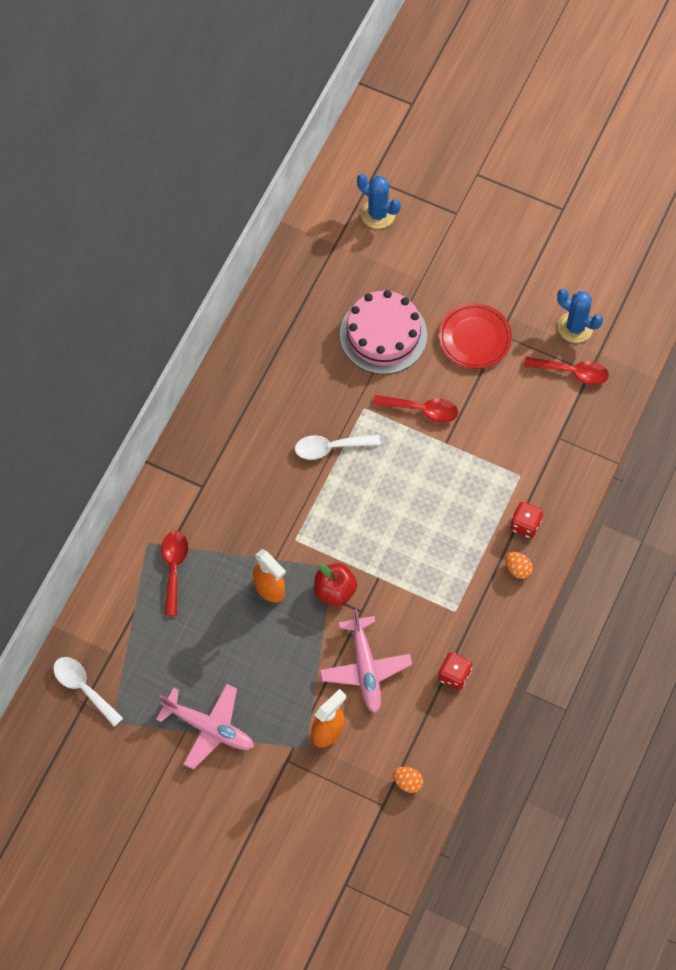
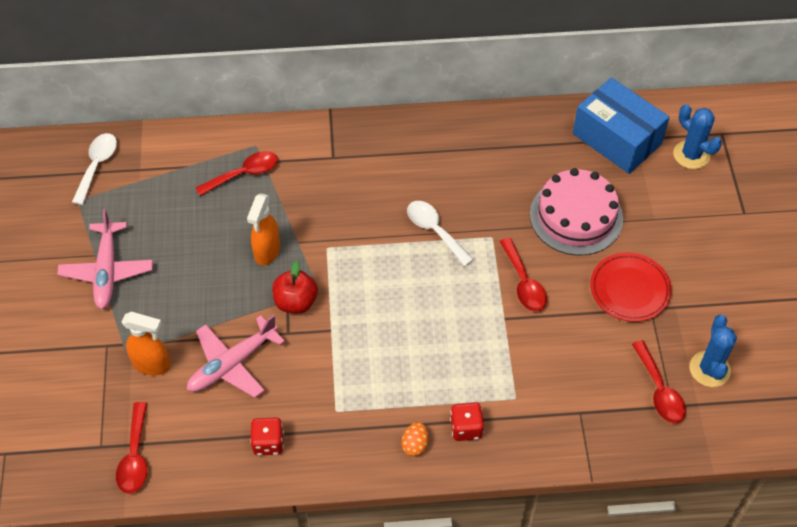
camera: 60 degrees right, 10 degrees down
(326, 258) = (617, 139): none -> blue box
(378, 214) = (691, 155): blue cactus -> blue cactus turned 45 degrees counterclockwise
(407, 782) = (135, 456): orange egg -> red spoon

